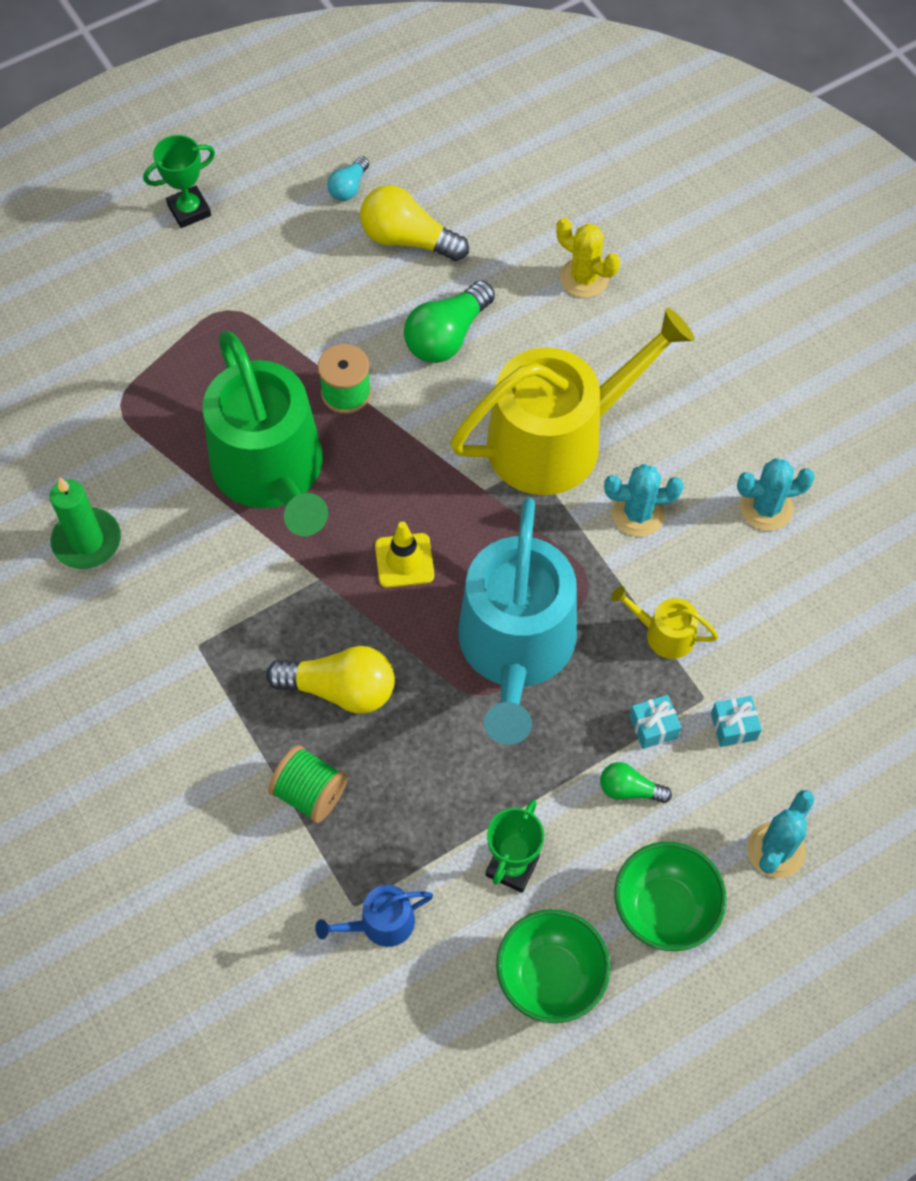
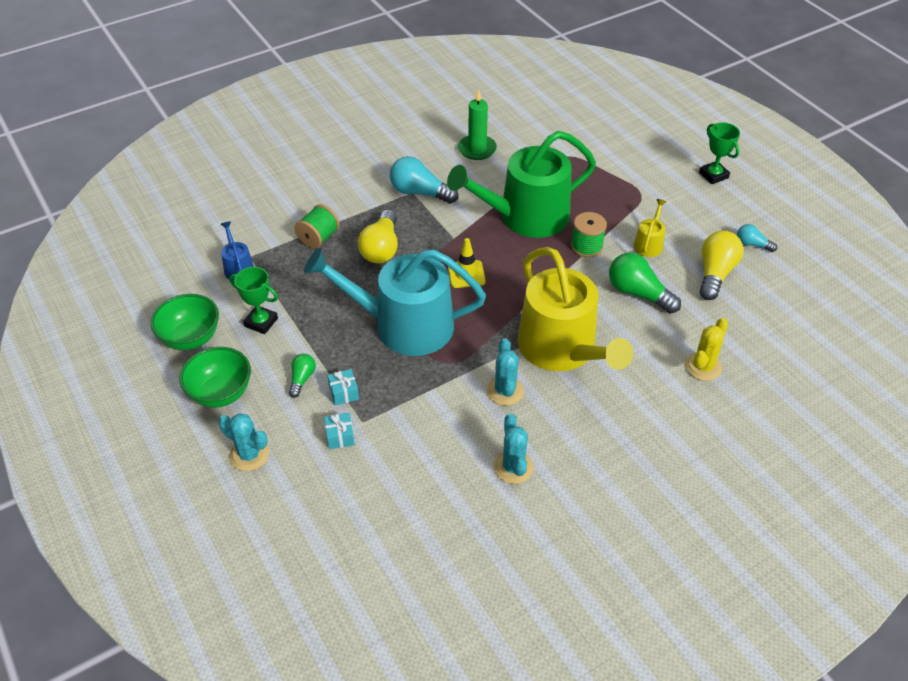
camera: 90 degrees right, 15 degrees down
(199, 632) = (420, 192): none -> turquoise light bulb
(664, 634) = (411, 401): yellow watering can -> yellow watering can (649, 244)

